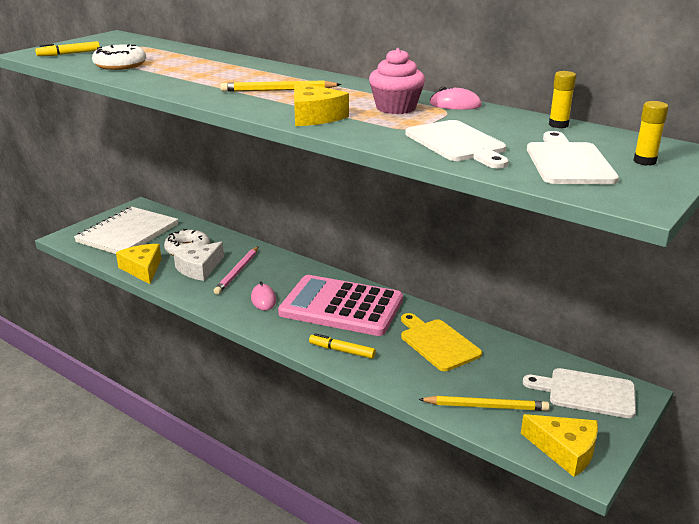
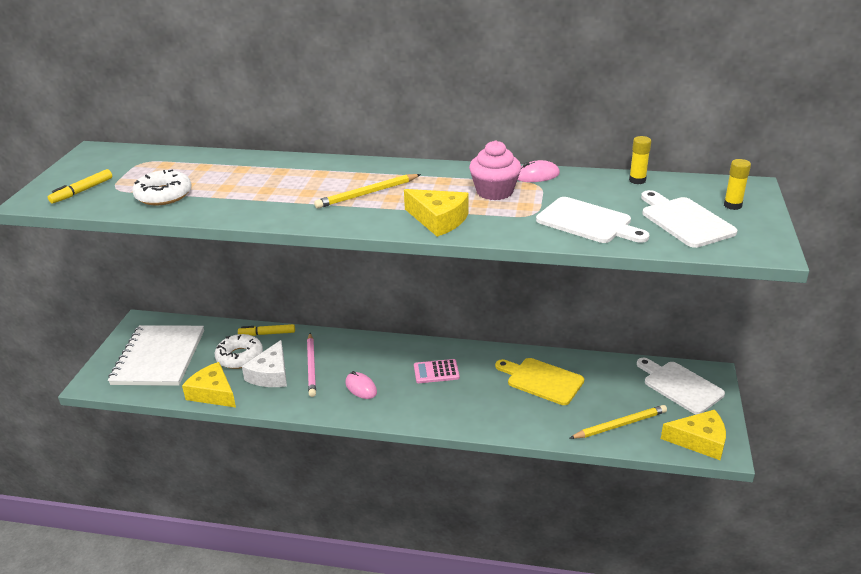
camera: 25 degrees left, 5 degrees up
(341, 307) = (436, 372): pink calculator -> pink calculator, size x0.41
(342, 351) = (471, 415): yellow marker -> yellow marker (267, 334)
(586, 393) = (680, 386): white cutting board -> white cutting board turned 60 degrees clockwise

